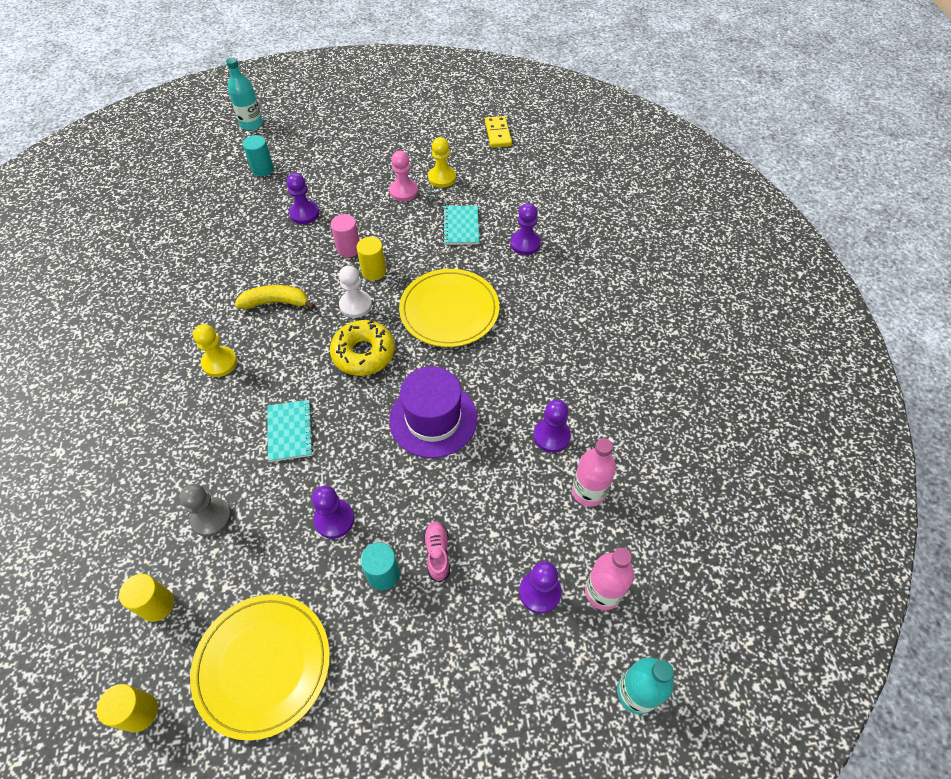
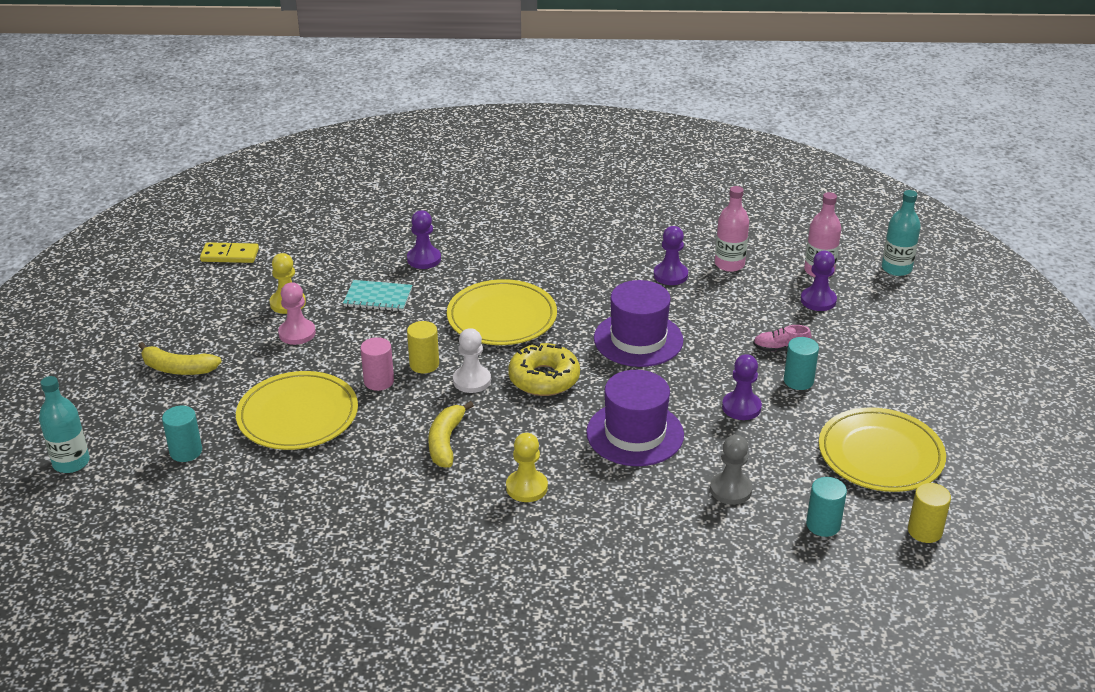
camera: 80 degrees left, 20 degrees down
(157, 605) = (823, 525): yellow cylinder -> turquoise cylinder
(290, 431) = (635, 434): turquoise notebook -> purple hat
(304, 213) = (298, 415): purple pawn -> yellow plate
(352, 143) = (178, 369): none -> yellow banana

